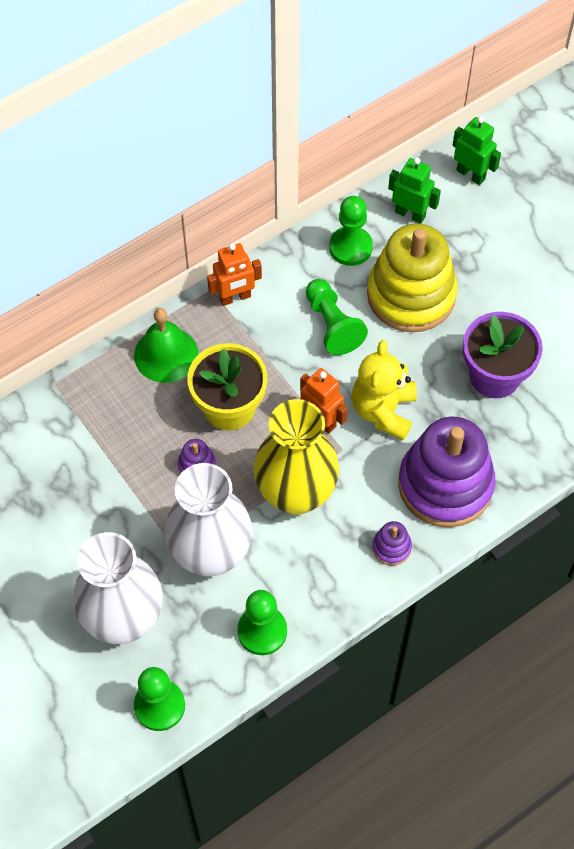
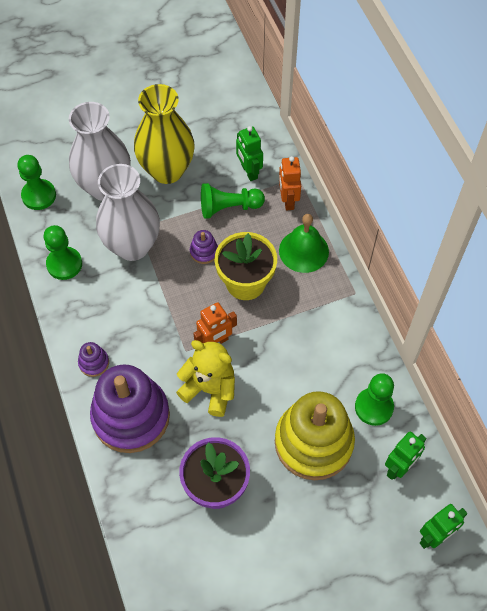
camera: 105 degrees right, 0 degrees up
(56, 444) = (249, 171): none -> green robot
(235, 297) = (343, 308): orange robot -> orange robot (288, 200)
(296, 493) = (160, 310): yellow vase -> yellow vase (167, 170)
(332, 325) = (299, 372): green pawn -> green pawn (229, 207)

